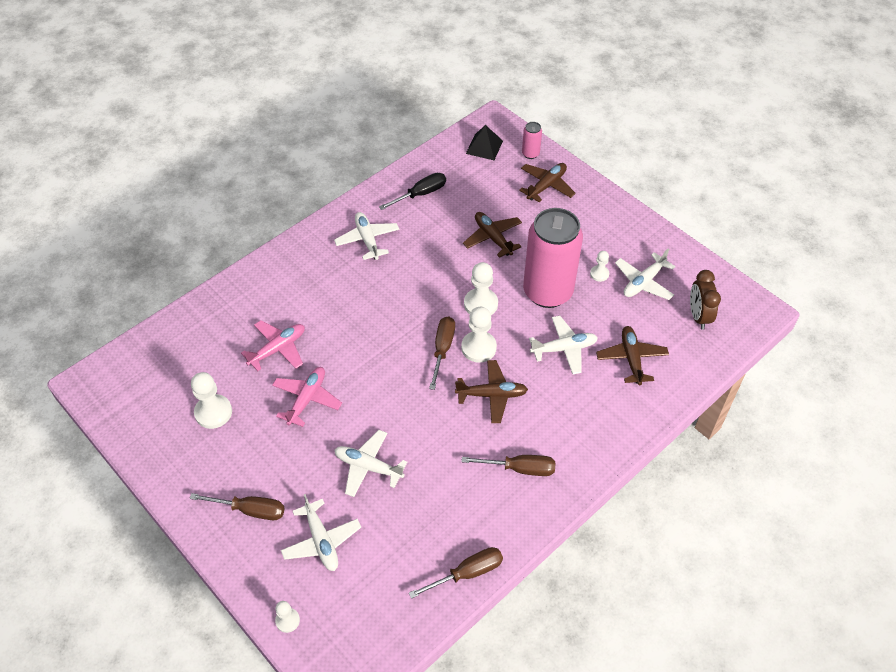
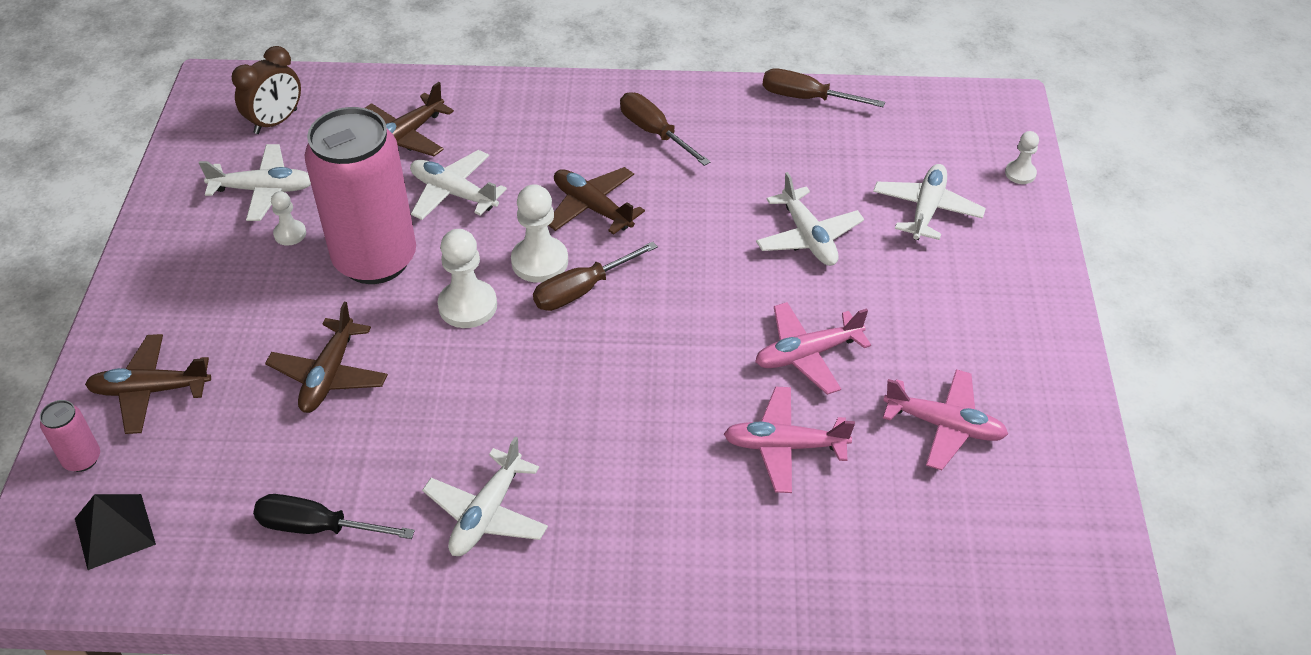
camera: 135 degrees left, 5 degrees down
(213, 412) = (944, 425): white pawn -> pink plane
(250, 510) = (983, 286): brown screwdriver -> none

